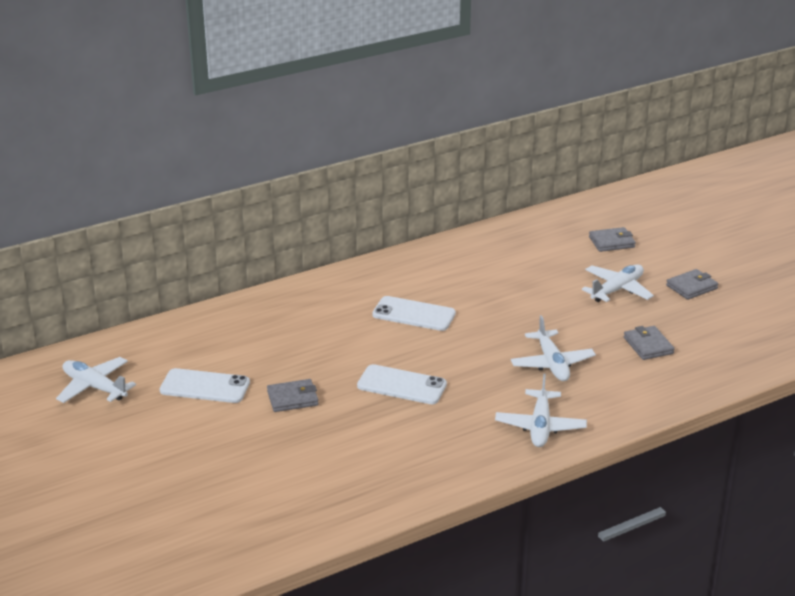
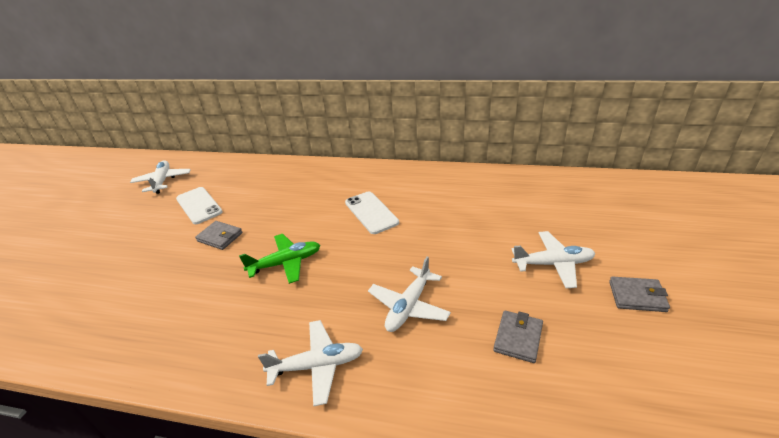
camera: 45 degrees right, 5 degrees up
(401, 385) = (286, 263): white phone -> green plane
(540, 426) = (317, 366): white plane -> white plane turned 150 degrees counterclockwise
(611, 242) = (598, 218): grey wallet -> none

